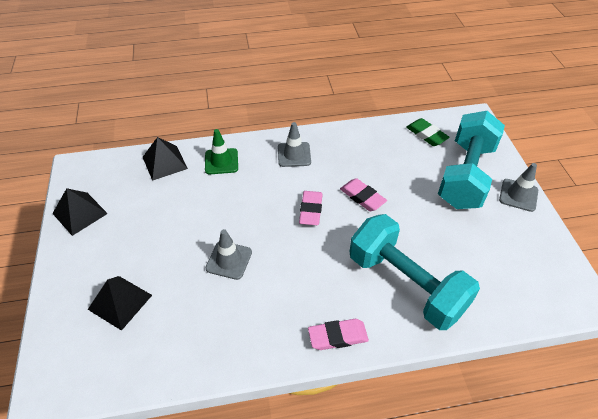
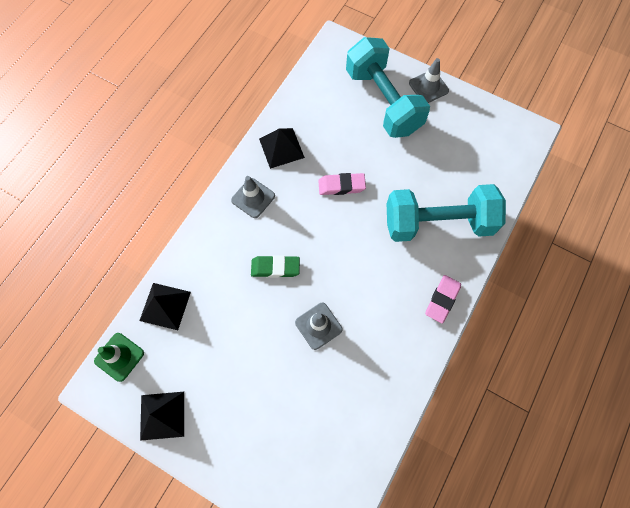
camera: 50 degrees left, 20 degrees up
(120, 302) = (290, 434): black pyramid -> black pyramid (281, 148)
(221, 161) = (208, 259): green traffic cone -> green traffic cone (119, 357)
(311, 210) = (322, 231): pink eraser -> none
(426, 135) = (322, 89): green eraser -> green eraser (275, 268)

